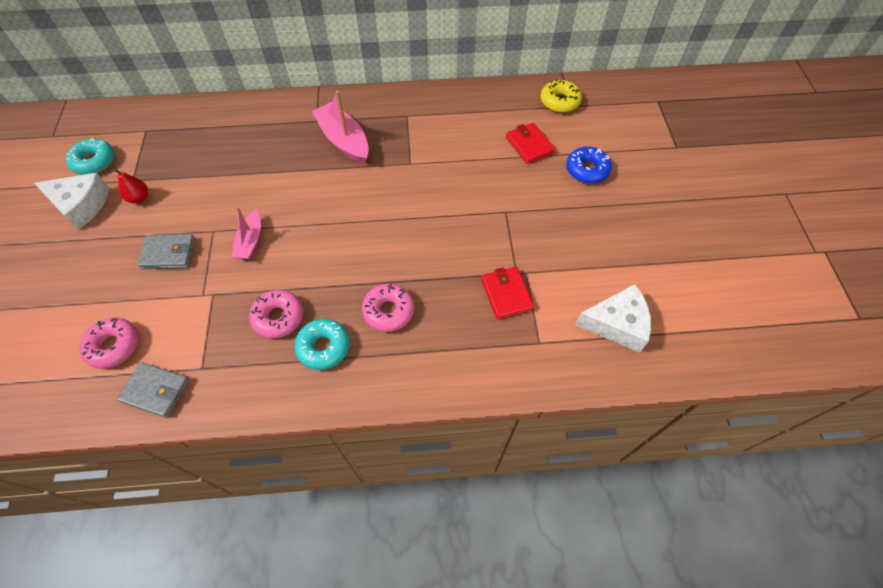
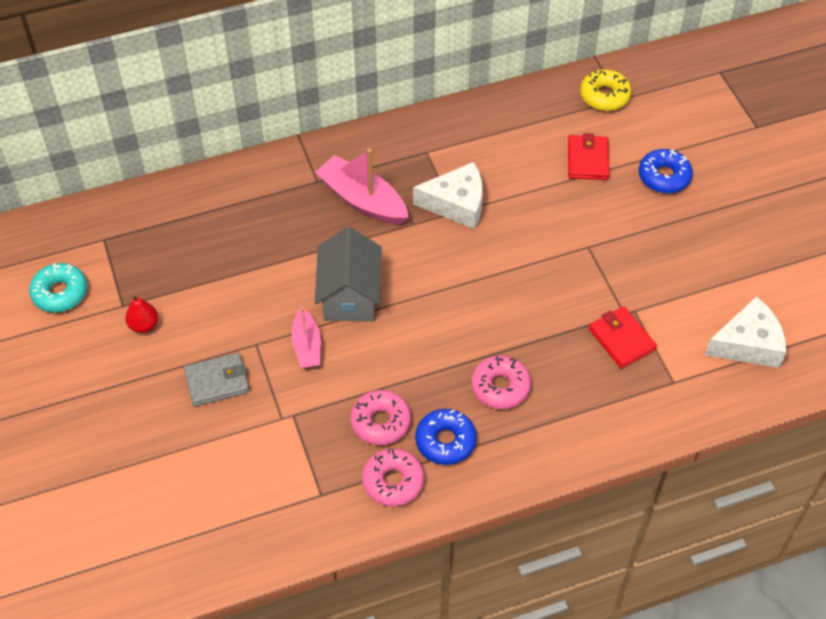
camera: 15 degrees left, 5 degrees down
(81, 205) = (75, 349): white cheese -> white cheese (456, 203)
(114, 346) = (209, 496): pink donut -> pink donut (393, 482)
(156, 391) = (282, 529): grey wallet -> none
(301, 209) = (350, 296): none -> grey house
(323, 347) = (445, 441): turquoise donut -> blue donut
(529, 145) = (587, 160): red wallet -> red wallet turned 45 degrees clockwise

